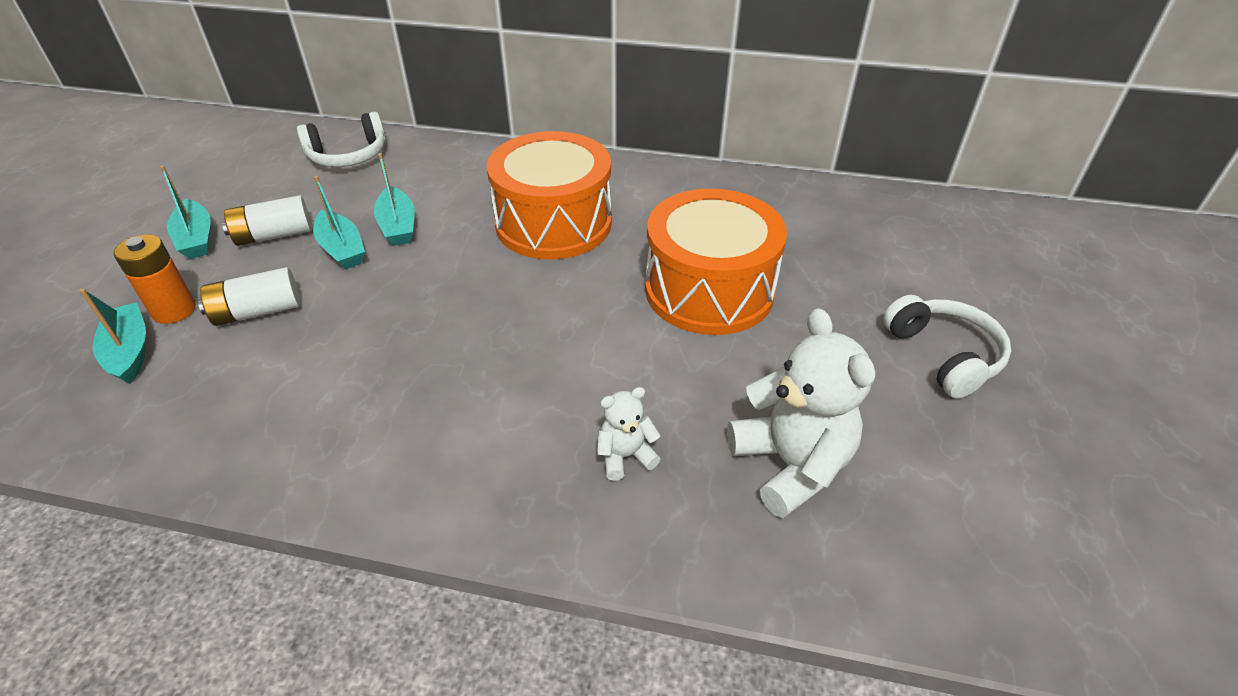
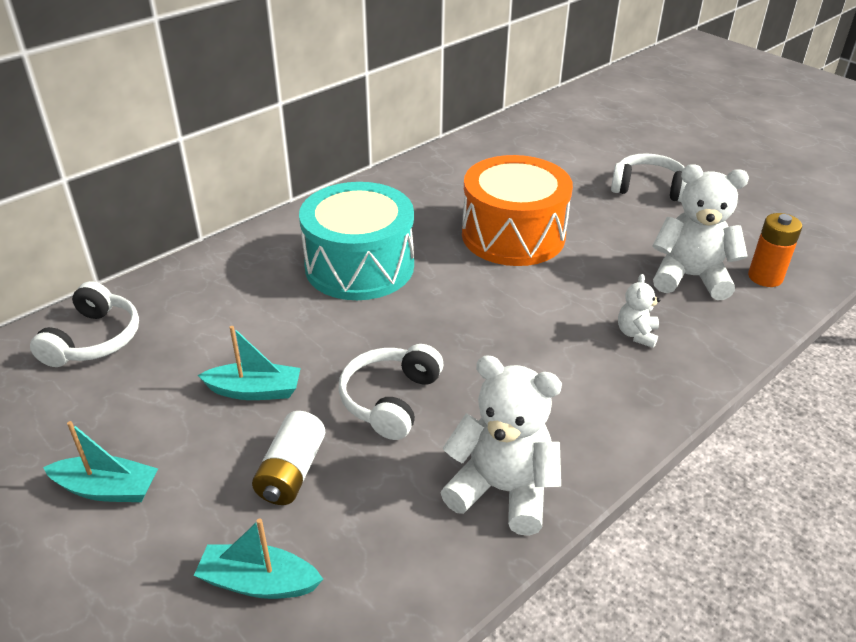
camera: 55 degrees left, 5 degrees down
(174, 310) = (223, 533): orange battery -> orange battery (765, 277)
(274, 235) = (175, 429): white battery -> none
(300, 447) = (502, 490): none -> white teddy bear
(380, 324) = (391, 400): none -> white headphones
(398, 226) = (260, 346): turquoise boat -> none
(553, 223) = (359, 266): orange drum -> turquoise drum

